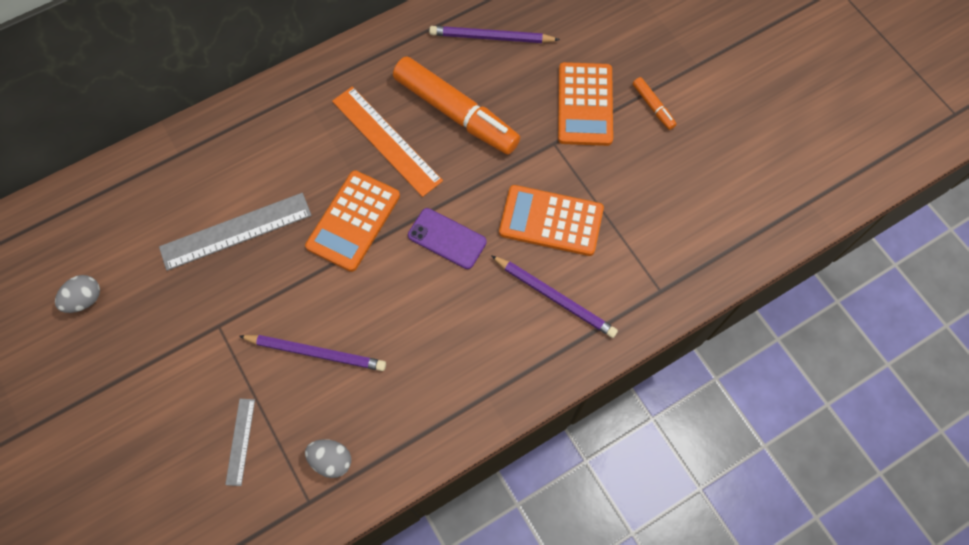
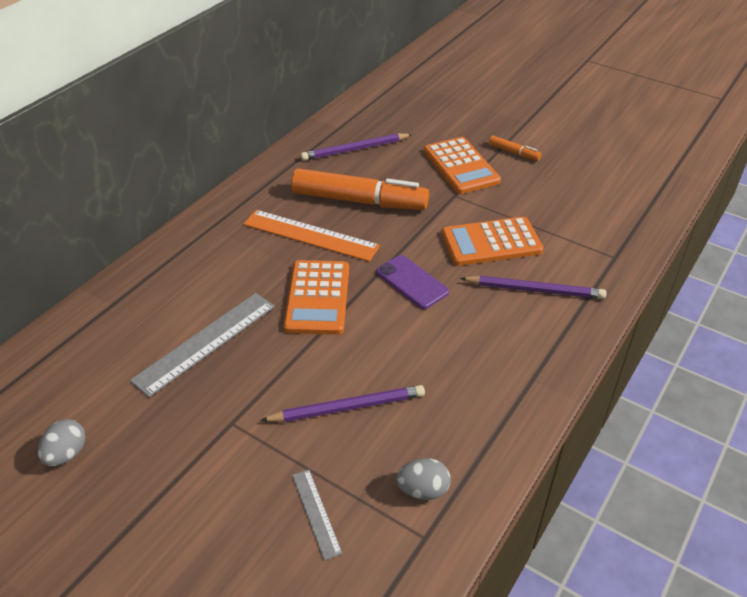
camera: 25 degrees left, 25 degrees down
(447, 238) = (412, 282): purple phone -> purple phone turned 45 degrees clockwise

